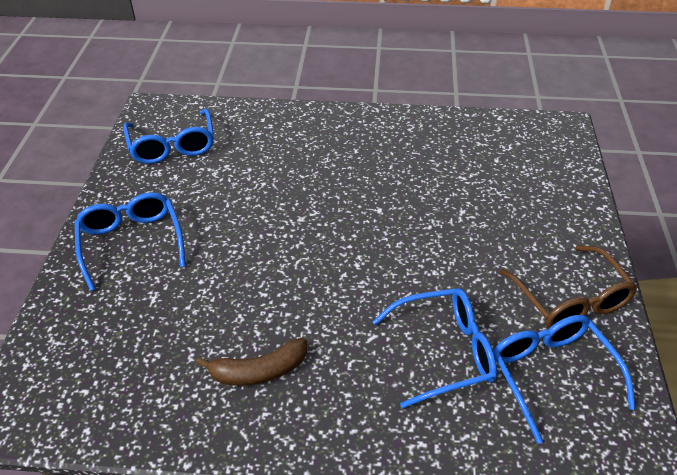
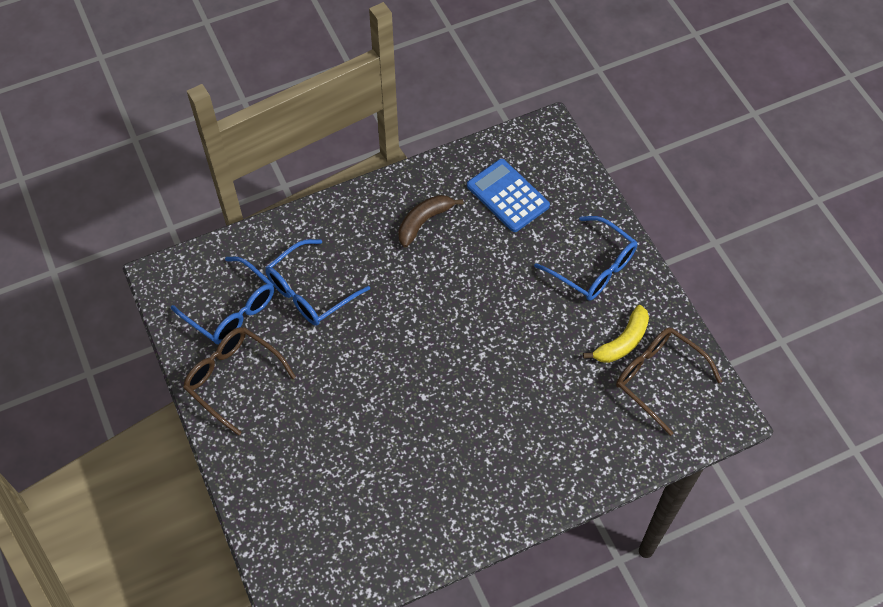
camera: 150 degrees right, 15 degrees up
(139, 354) = (507, 196): none -> blue calculator
(172, 146) = (658, 378): blue glasses -> brown glasses
(172, 178) = (622, 342): none -> yellow banana

